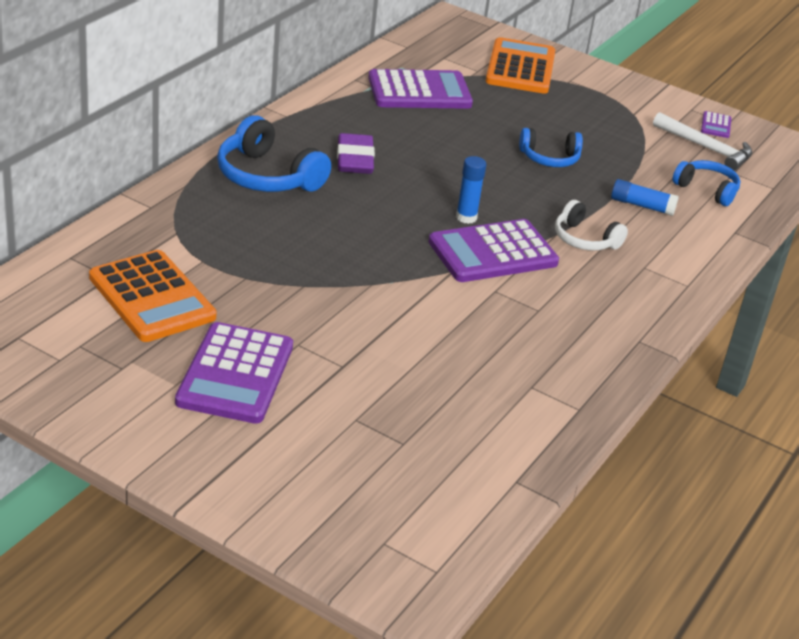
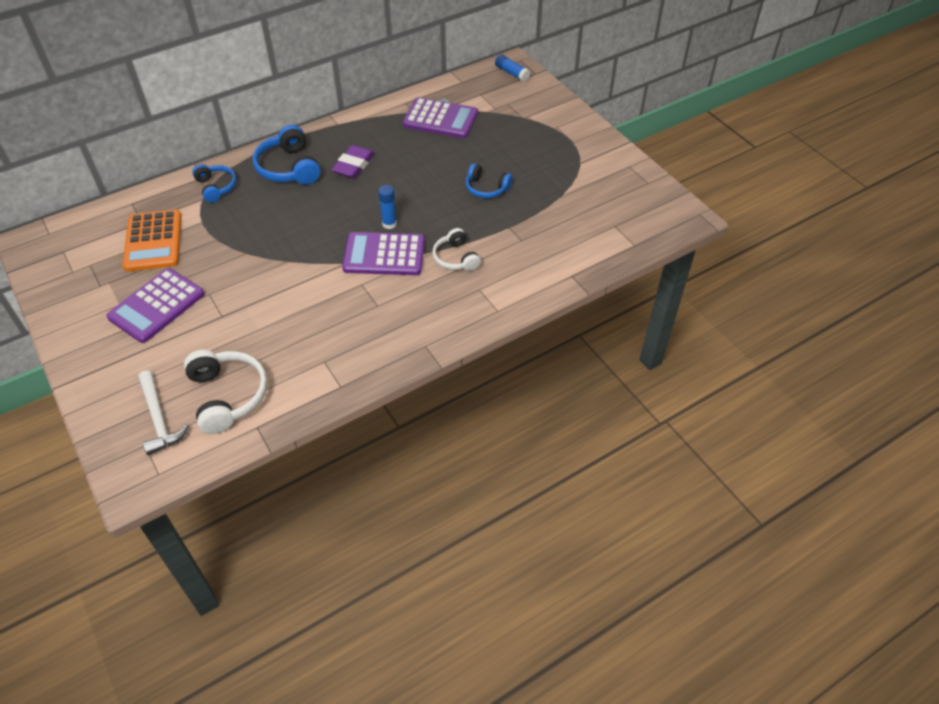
camera: 30 degrees right, 15 degrees up
(442, 456) = (227, 396): none -> white headphones
(520, 67) = (528, 110): orange calculator -> none
(642, 206) = (520, 239): blue glue stick -> blue glue stick (512, 73)
(706, 148) = (611, 201): white hammer -> white hammer (159, 419)
(707, 190) = (581, 236): blue headphones -> blue headphones (216, 187)
(716, 125) = (636, 183): purple calculator -> none

